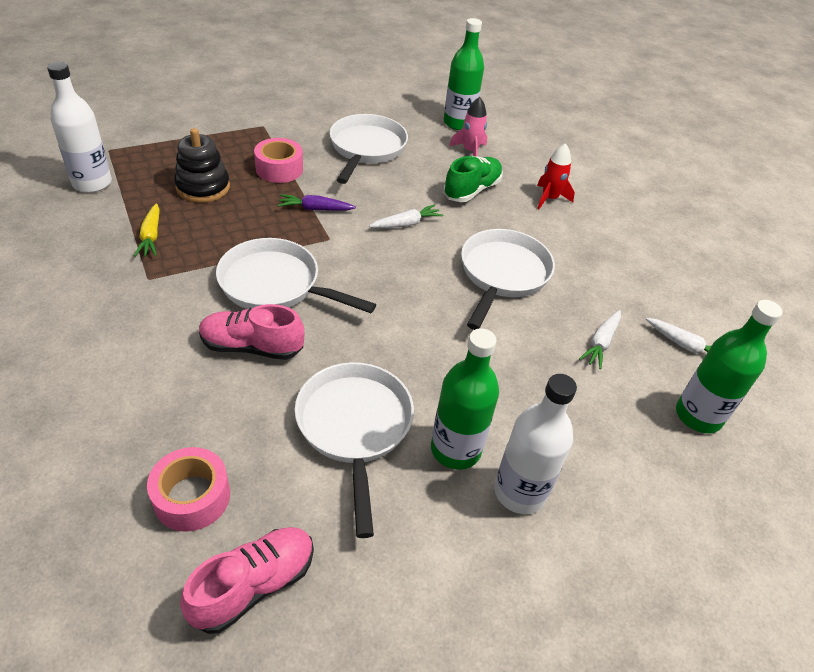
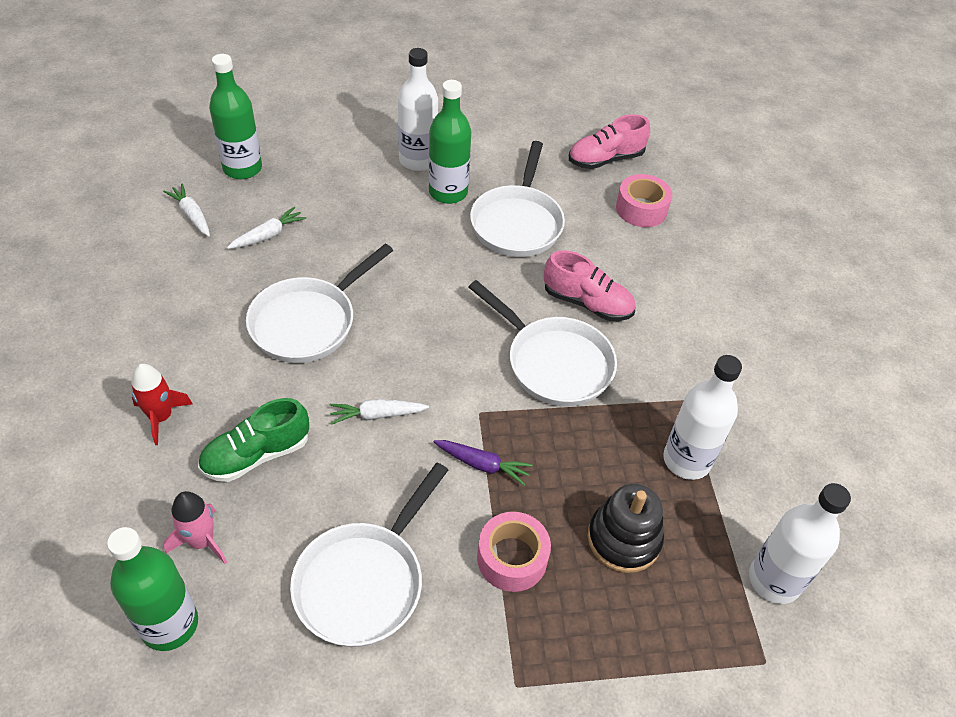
camera: 160 degrees left, 5 degrees up
(151, 236) = (686, 460): yellow carrot -> white bottle

